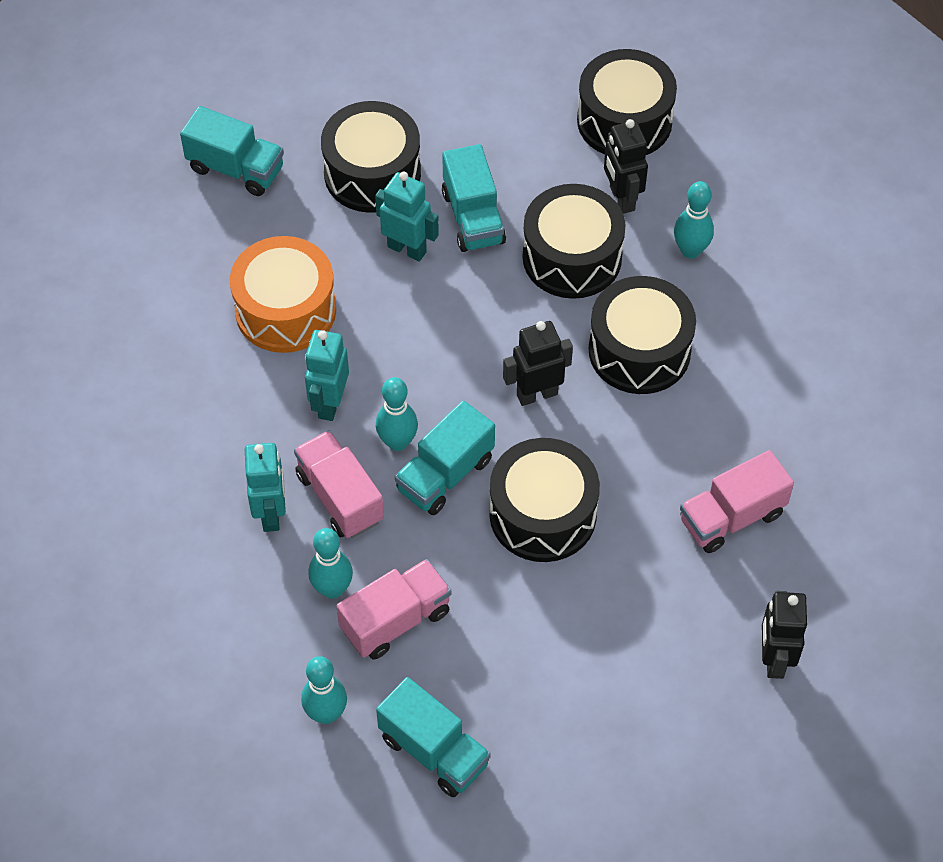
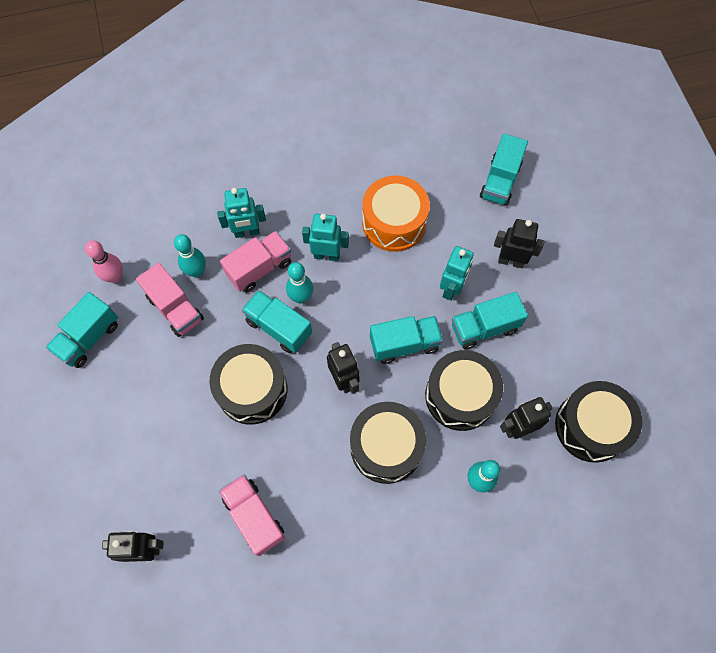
camera: 85 degrees right, 10 degrees up
(326, 713) = (115, 277): turquoise bowling pin -> pink bowling pin
(372, 173) = (510, 261): black drum -> black robot
(488, 315) = (404, 344): none -> turquoise truck

